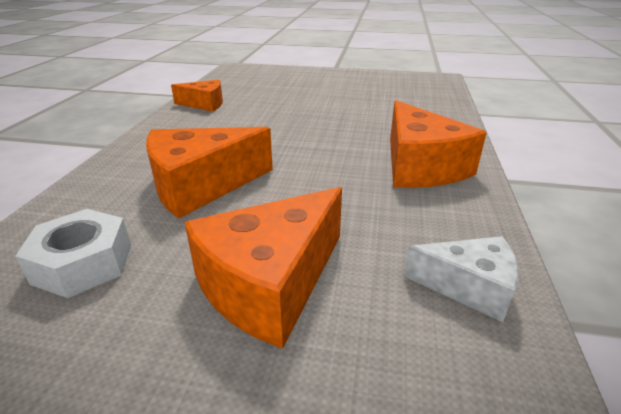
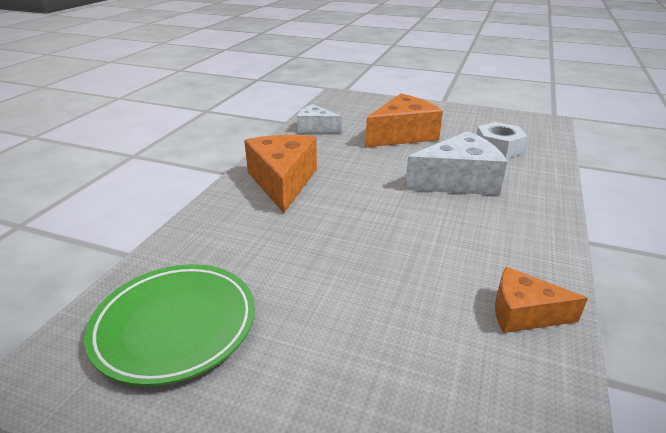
camera: 170 degrees left, 0 degrees up
(201, 186) = (458, 181): orange cheese -> white cheese
(399, 90) = (175, 326): none -> green plate

